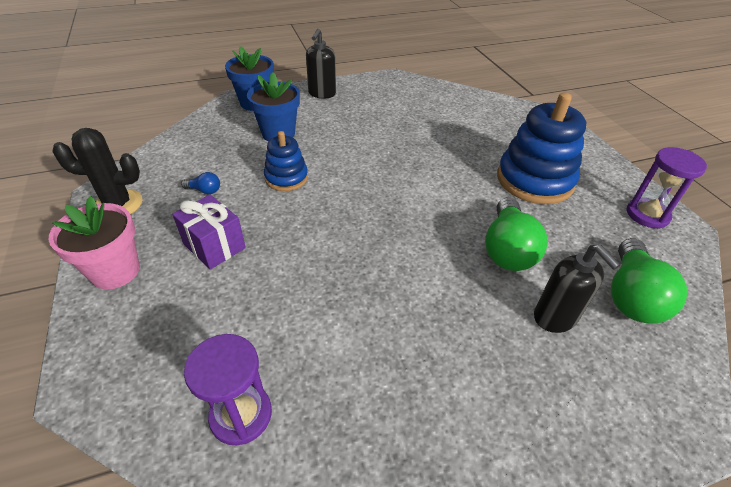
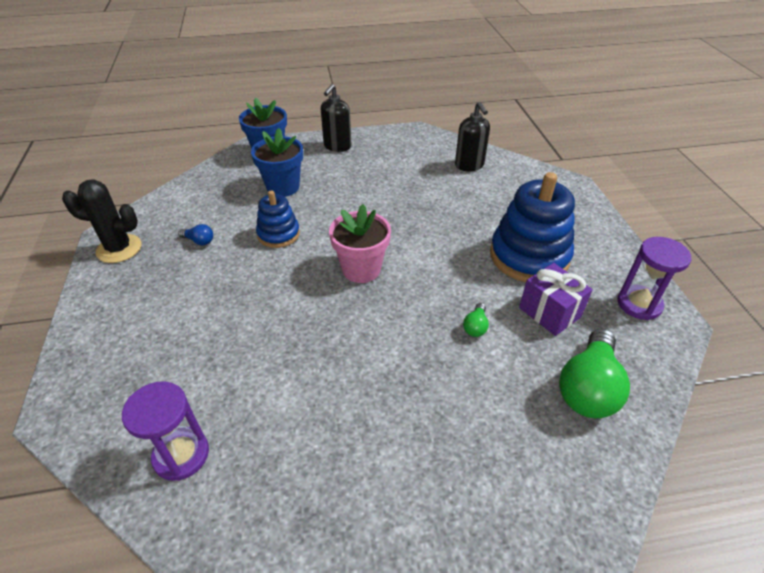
camera: 10 degrees right, 0 degrees up
(115, 271) = (103, 312): pink flower pot -> pink flower pot (361, 269)
(214, 246) = (195, 297): purple gift -> purple gift (549, 312)
(507, 249) = (475, 326): green light bulb -> green light bulb, size x0.44
(555, 317) = (500, 401): black soap dispenser -> black soap dispenser (469, 165)

